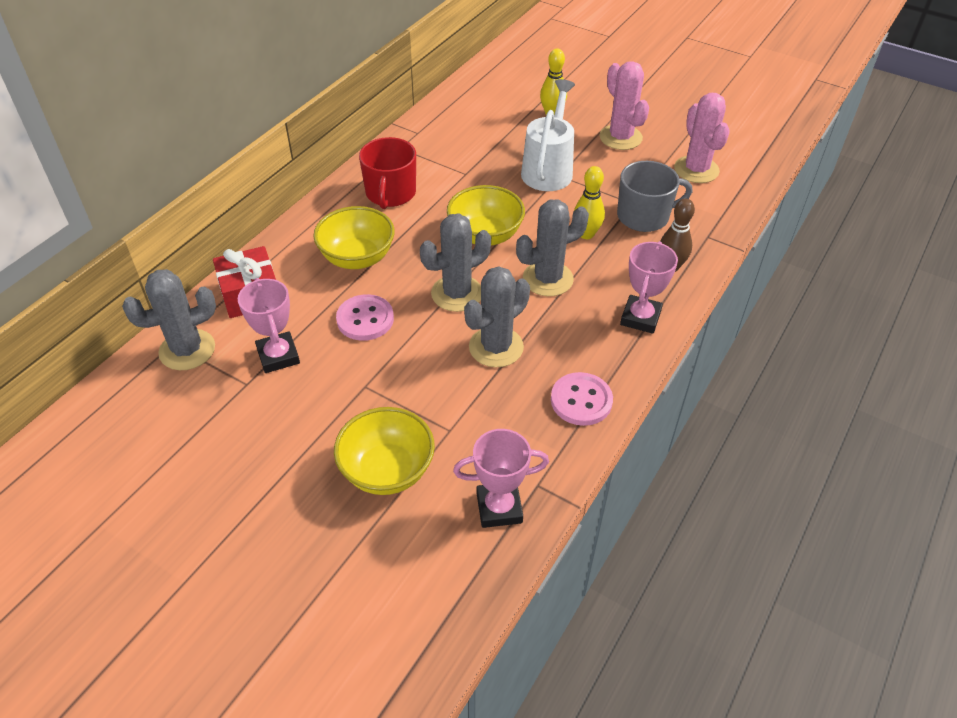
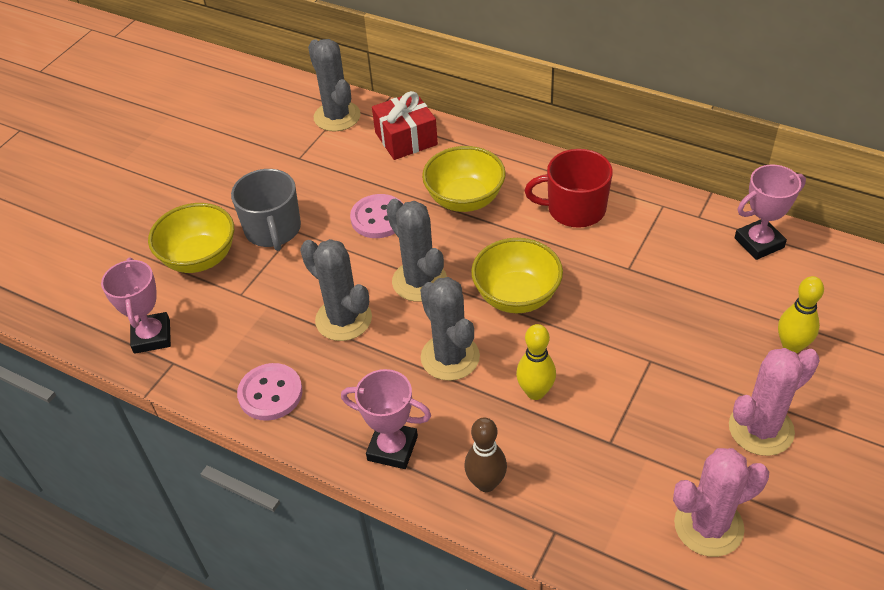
camera: 90 degrees right, 0 degrees up
(278, 356) = (330, 170): pink trophy -> pink trophy (759, 243)
(548, 169) = (660, 348): white watering can -> none
(644, 216) = (583, 456): grey mug -> grey mug (273, 230)

